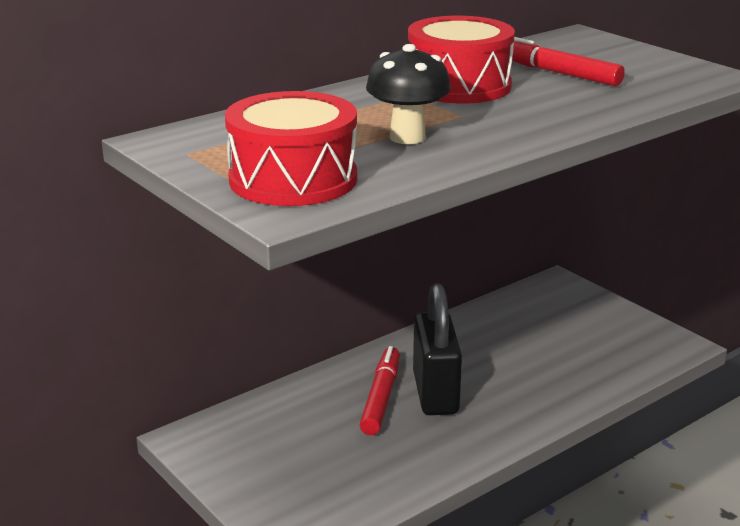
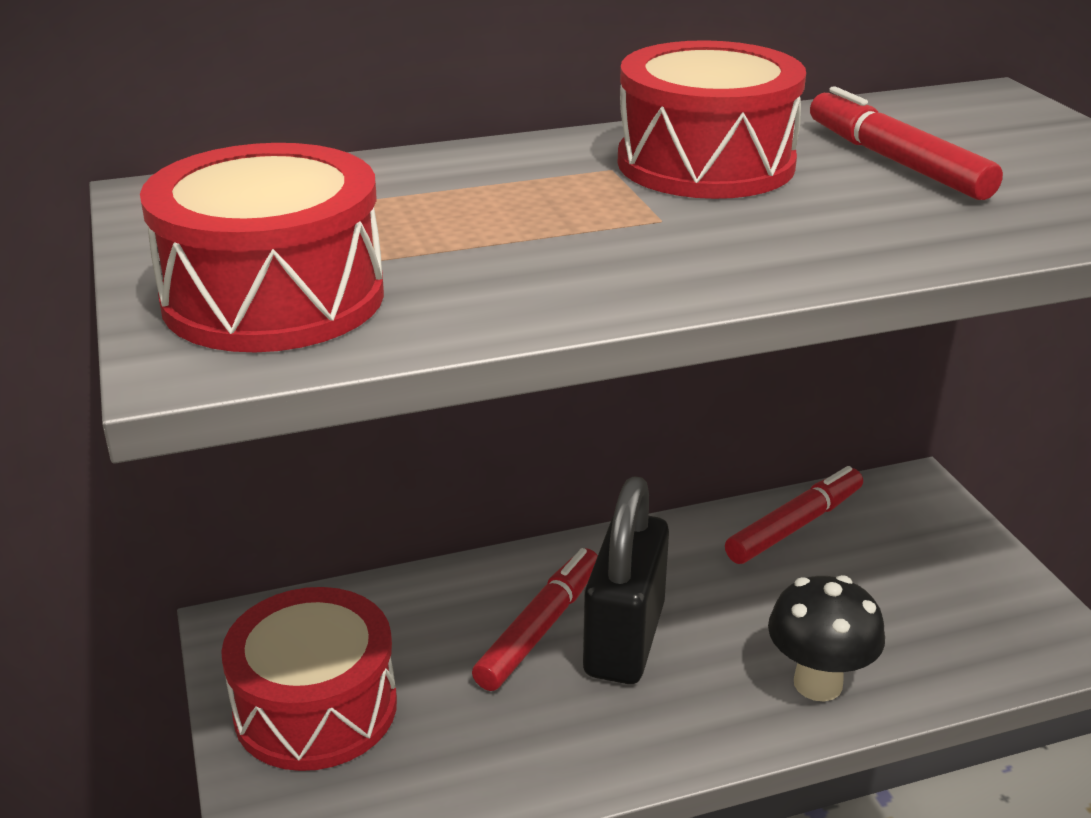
camera: 20 degrees right, 5 degrees up
(270, 467) = (316, 708): none -> red drum
(407, 137) = (532, 247): black mushroom -> black mushroom (817, 683)
(499, 315) = (795, 526): none -> red marker

